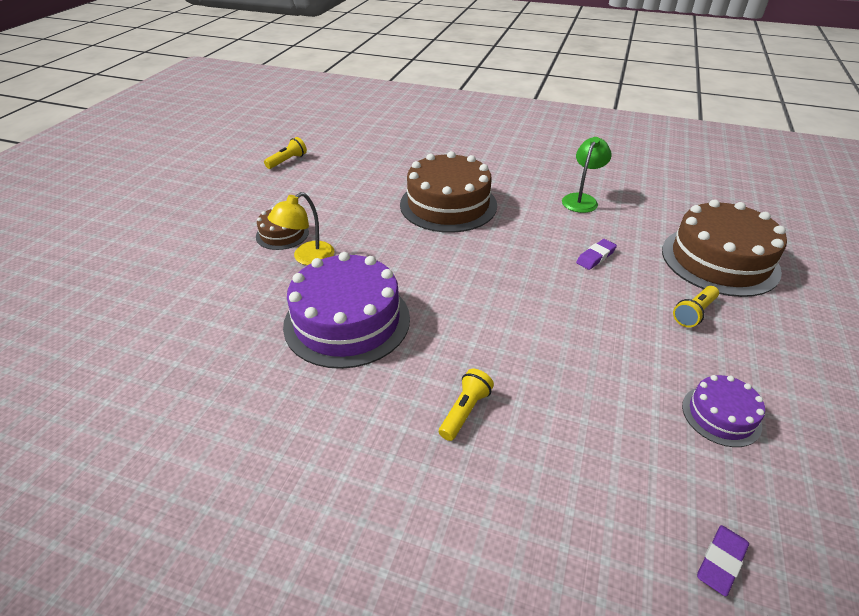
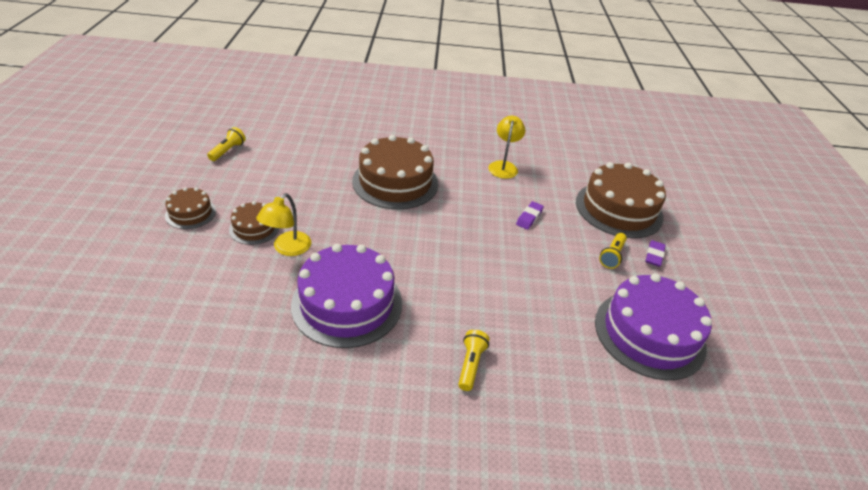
camera: 20 degrees left, 0 degrees up
(227, 214) = (190, 213): none -> brown cake
(582, 199) = (503, 166): green lamp -> yellow lamp
(721, 415) = (649, 333): purple cake -> purple cake, size x2.00
(721, 562) = (674, 439): purple eraser -> purple eraser (654, 255)

